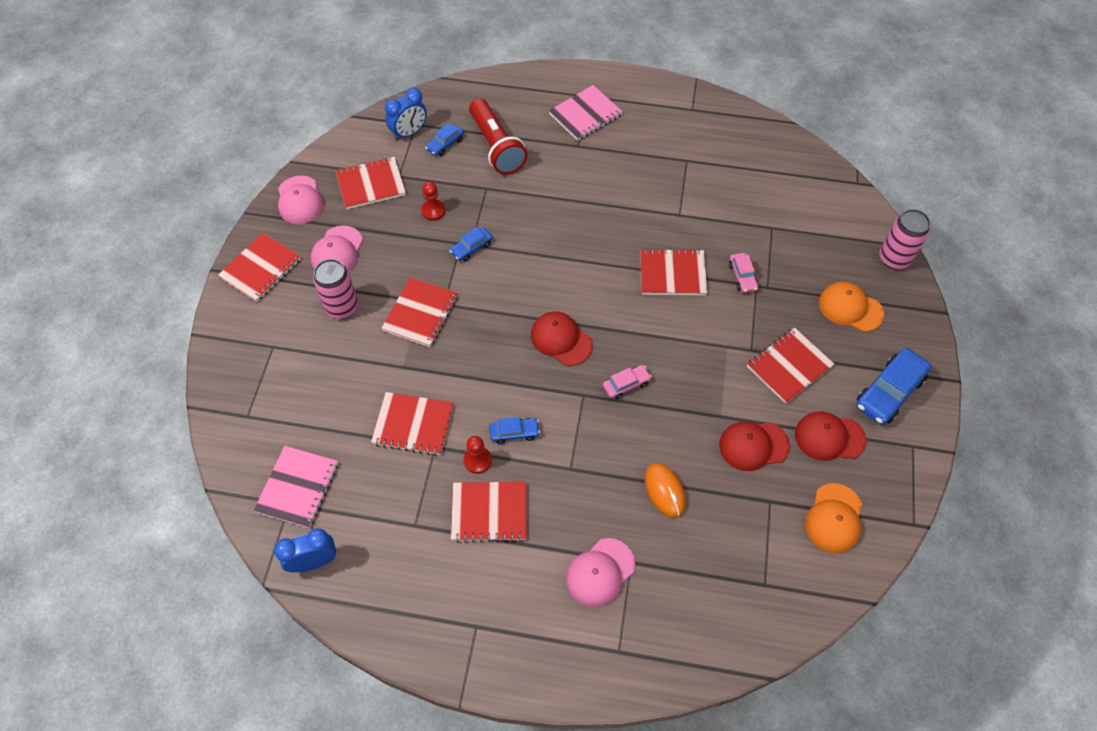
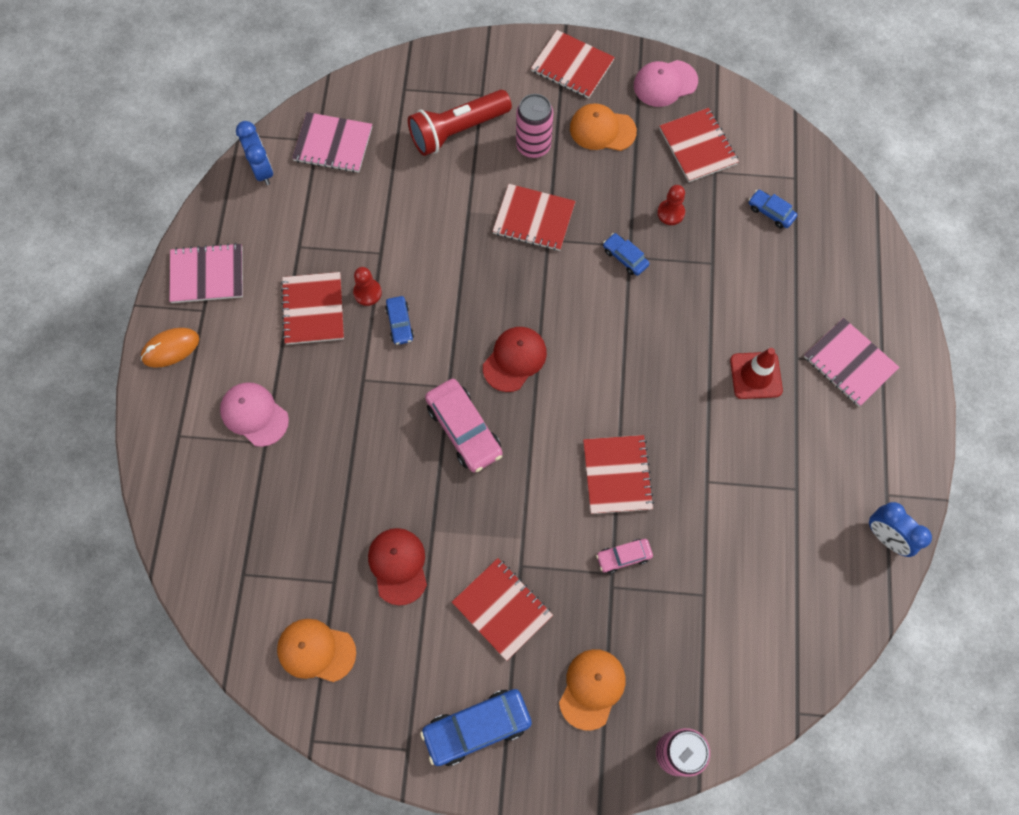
camera: 85 degrees right, 10 degrees up
(337, 252) = (602, 130): pink cap -> orange cap
(409, 133) = (781, 173): blue clock -> blue clock (886, 537)
(413, 425) = (403, 230): red notebook -> none
(433, 622) = (207, 274): none -> pink notebook
(496, 147) = (777, 267): red flashlight -> red flashlight (457, 131)
(591, 172) = (756, 375): none -> red traffic cone
(626, 384) = (464, 429): pink car -> pink car, size x1.85
(664, 491) = (341, 473): orange mouse -> orange mouse (170, 348)
(829, 437) = (413, 651): red cap -> none
(889, 392) = (477, 727): blue car -> blue car turned 60 degrees counterclockwise

